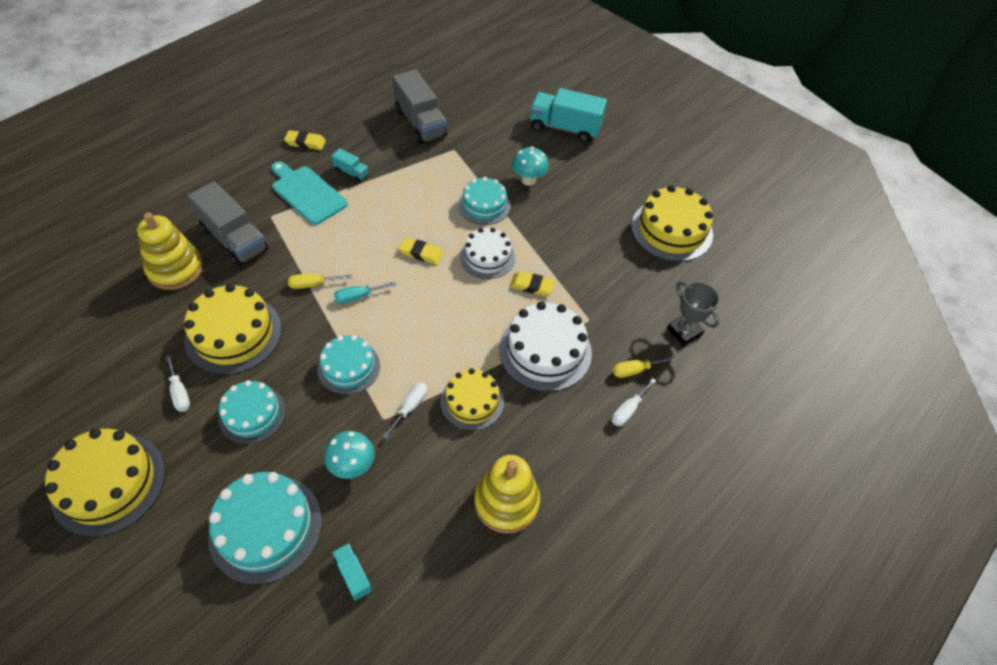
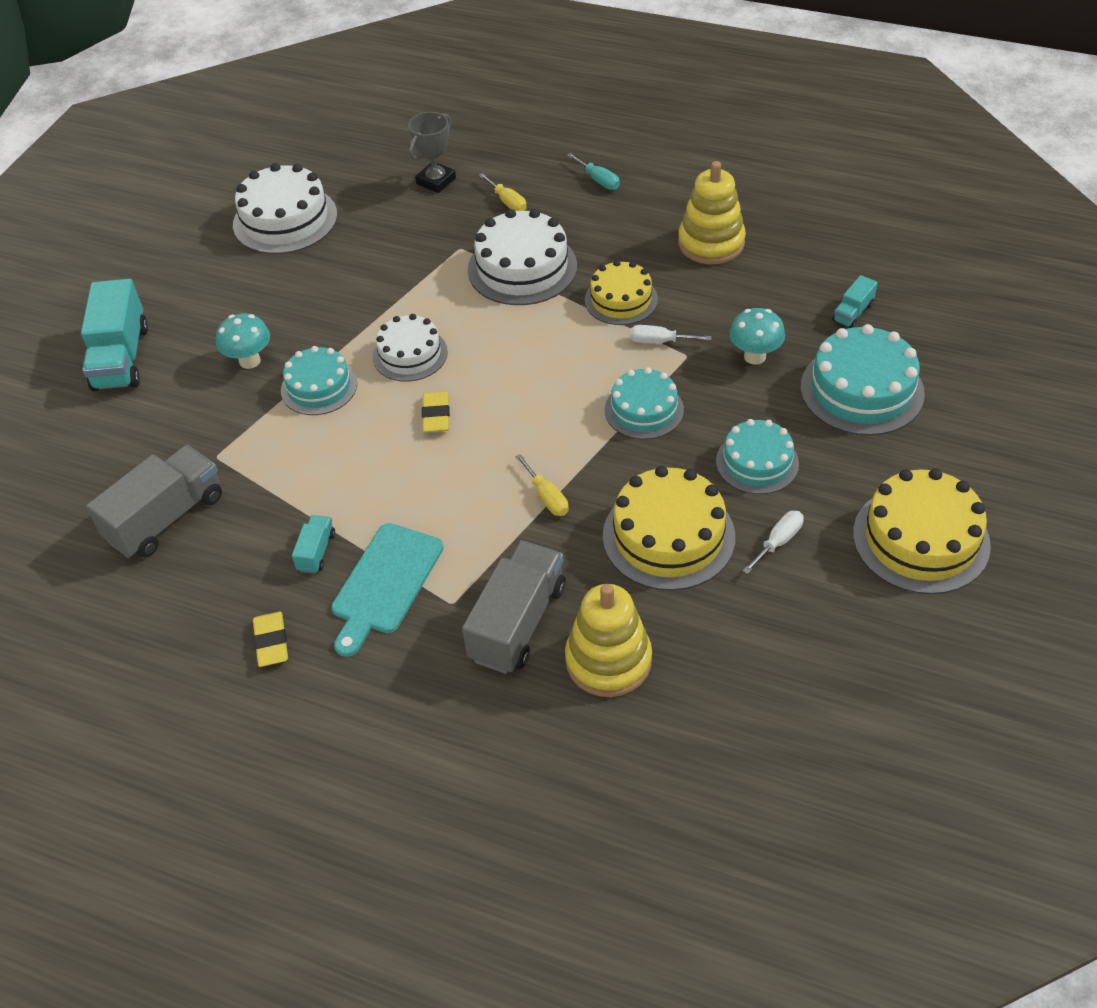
camera: 105 degrees left, 5 degrees down
(358, 296) = (540, 445): turquoise screwdriver -> turquoise screwdriver (598, 180)
(532, 286) = (435, 304): yellow eraser -> none
(628, 410) = (558, 195): white screwdriver -> none
(671, 230) = (285, 219): yellow cake -> white cake

